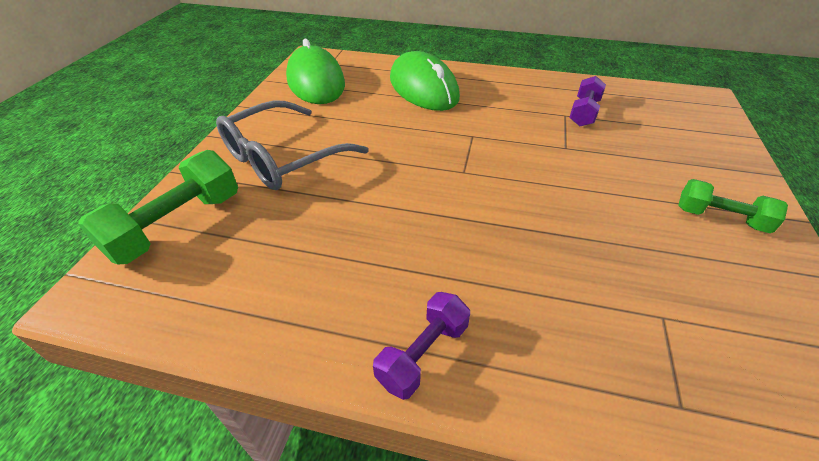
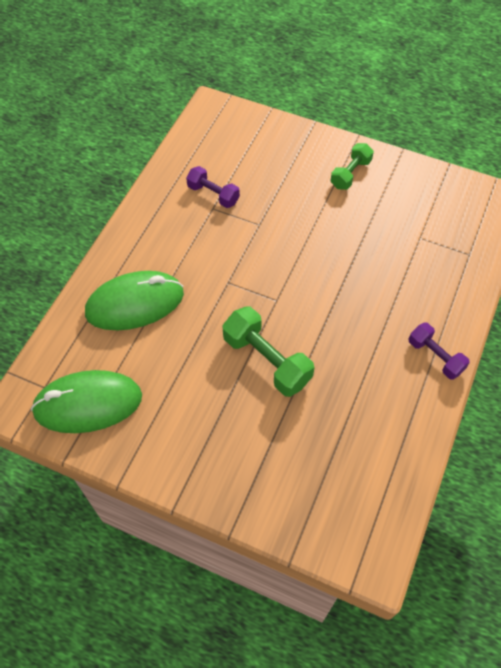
camera: 80 degrees left, 15 degrees up
(177, 225) = (308, 513): green dumbbell -> green dumbbell (267, 360)
(283, 157) = (229, 434): grey glasses -> none

